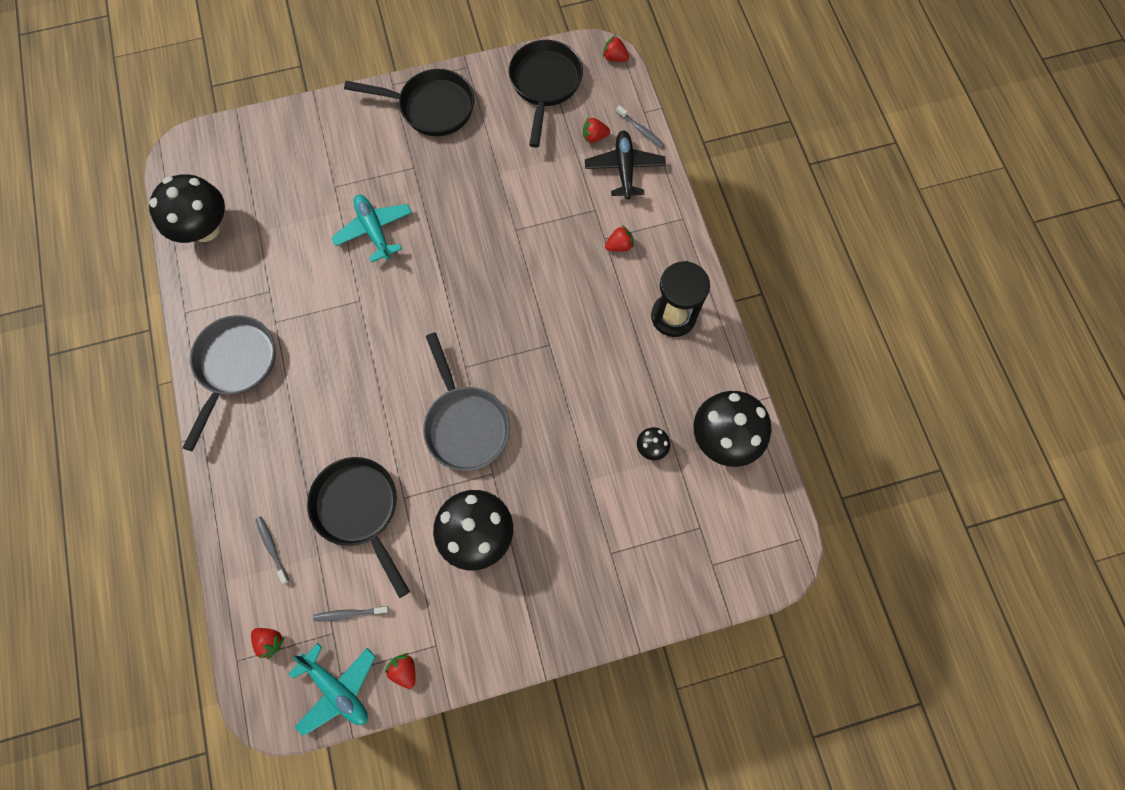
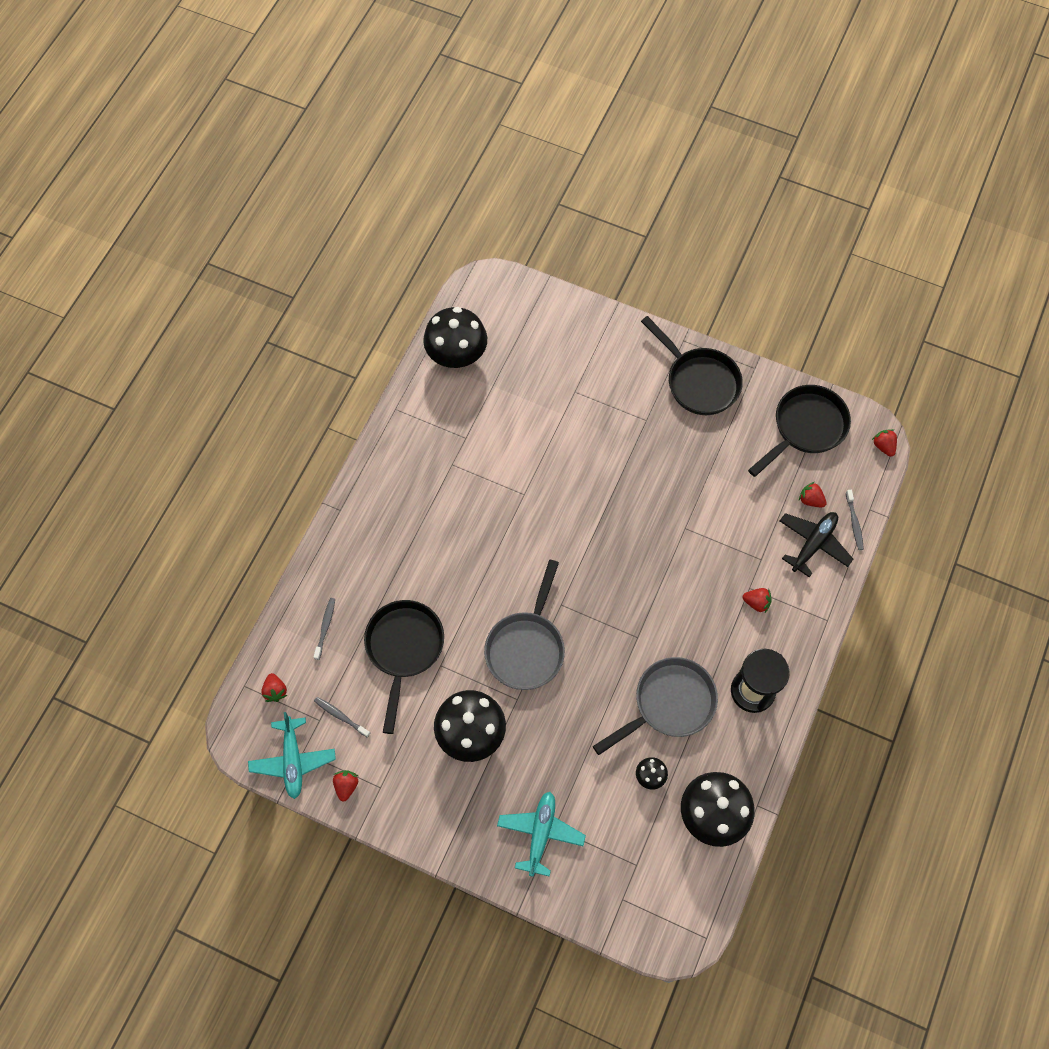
camera: 40 degrees right, 5 degrees down
(235, 366) = (399, 476): grey pan -> grey pan (669, 704)
(374, 230) = (577, 448): turquoise plane -> turquoise plane (540, 833)

